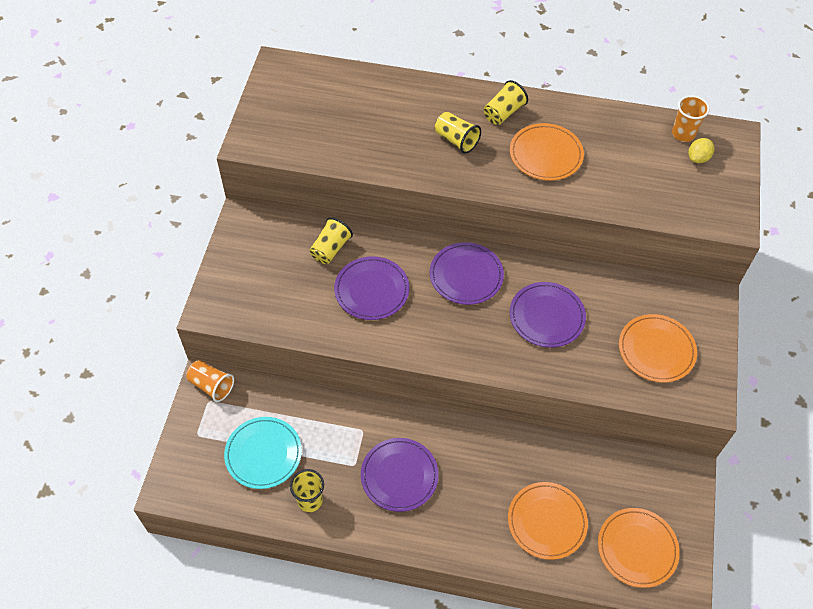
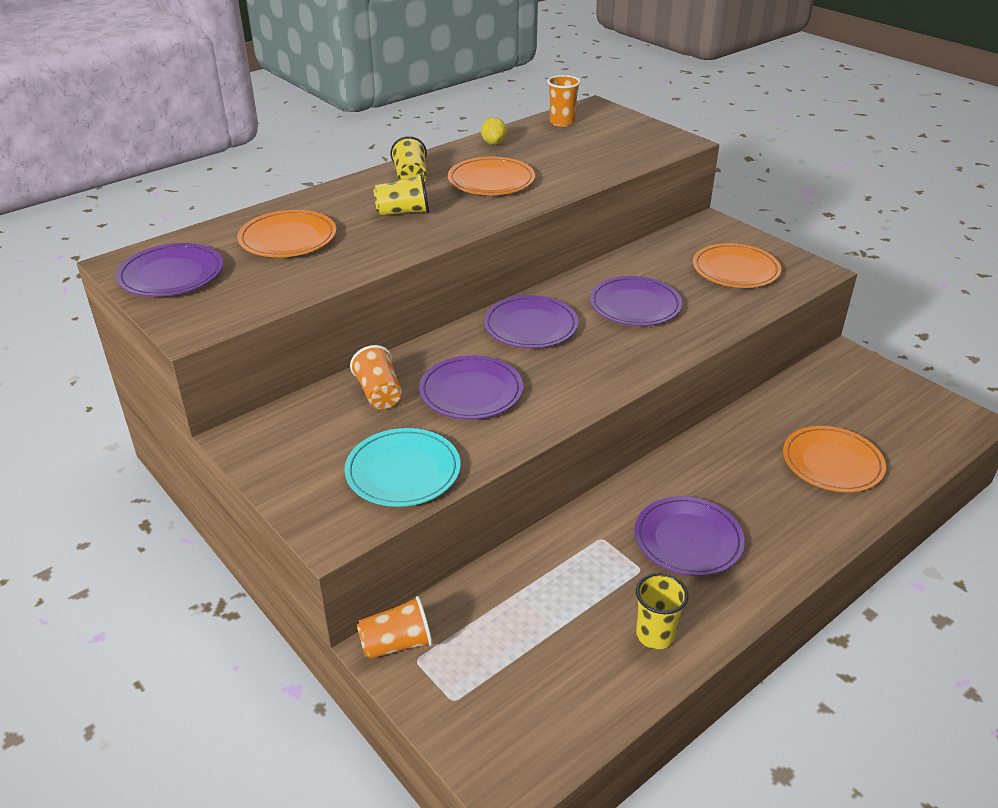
camera: 50 degrees left, 20 degrees down
(263, 454) = (549, 645): turquoise plate -> turquoise plate (403, 471)
(286, 94) = (171, 275): none -> purple plate
(330, 249) = (379, 393): yellow cup -> orange cup
(637, 548) = (904, 423): orange plate -> orange plate (288, 238)
(698, 158) = (595, 127): yellow lemon -> yellow lemon (494, 143)

